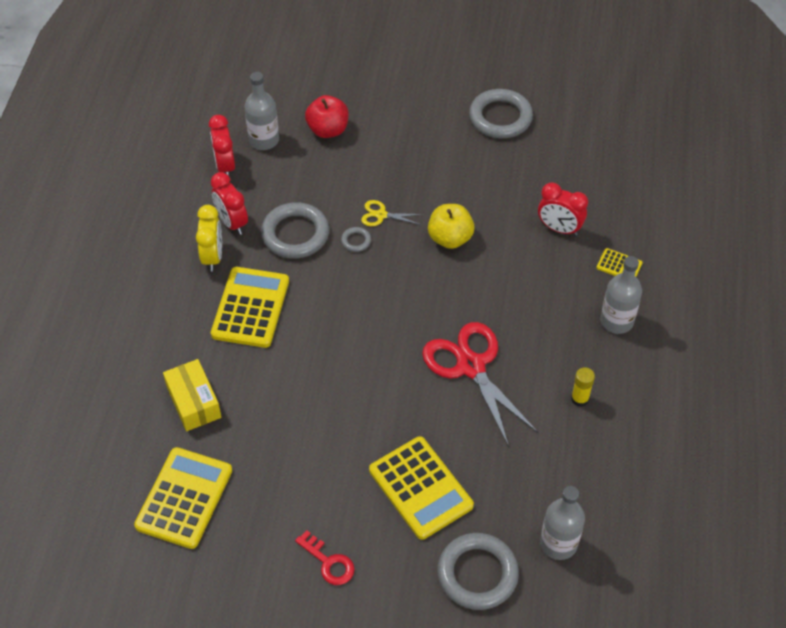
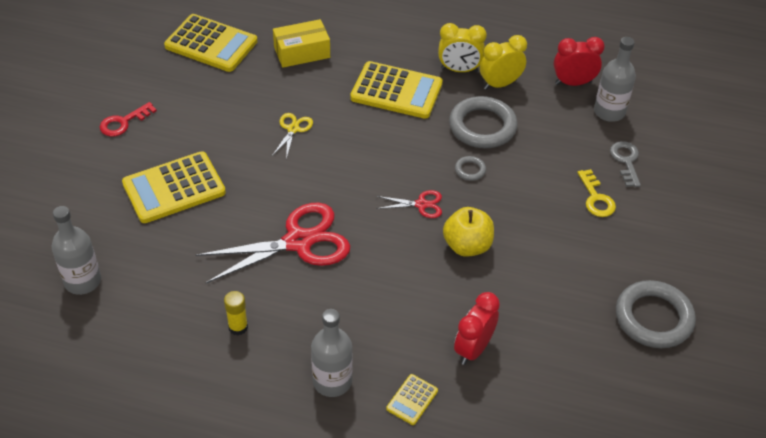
camera: 95 degrees right, 5 degrees down
(232, 223) = (500, 84): red clock -> yellow clock
(328, 130) = (626, 161): red apple -> grey key
(377, 151) = (596, 198): none -> yellow key
(381, 215) = (503, 193): yellow scissors -> yellow scissors (293, 129)
(406, 275) = (421, 204): none -> red scissors
(477, 574) = (75, 217): grey ring -> none

